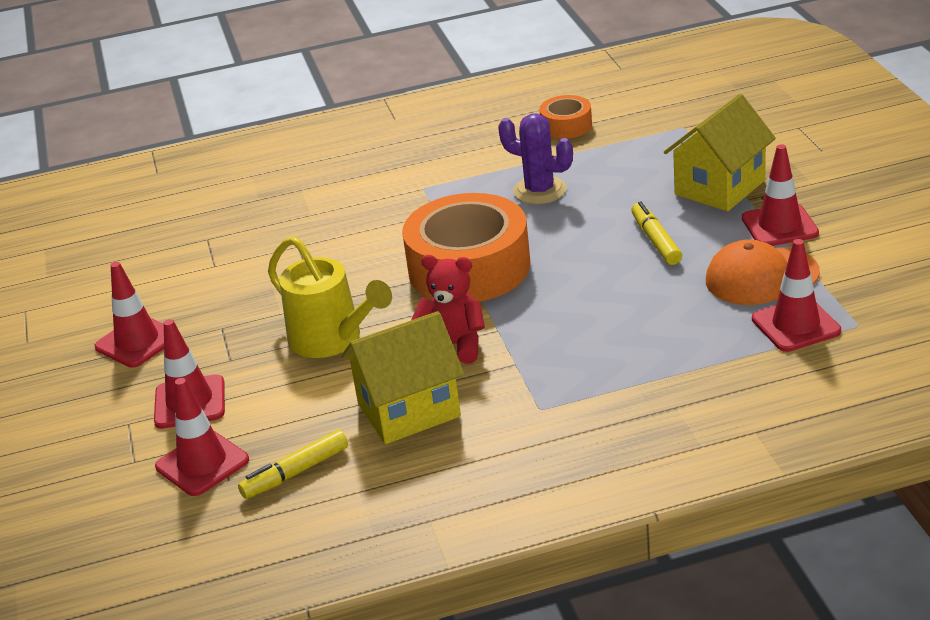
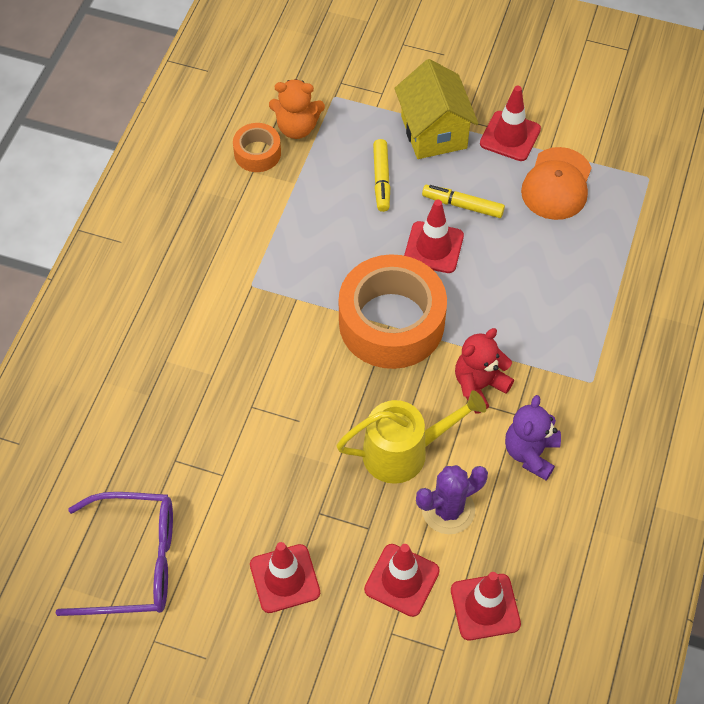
camera: 60 degrees left, 25 degrees up
(91, 267) = (133, 562): none -> purple glasses
(296, 472) = (544, 554): yellow marker -> yellow marker (381, 179)
(409, 410) = (530, 453): yellow house -> purple teddy bear
(539, 191) = (332, 223): purple cactus -> purple cactus (448, 510)
(621, 128) = (297, 127): none -> orange teddy bear
(796, 325) = (622, 204): red traffic cone -> red traffic cone (433, 247)

